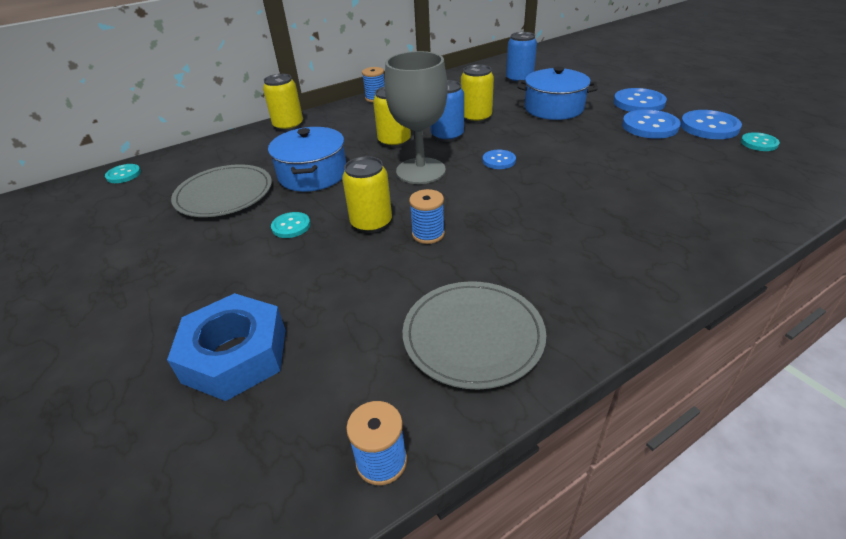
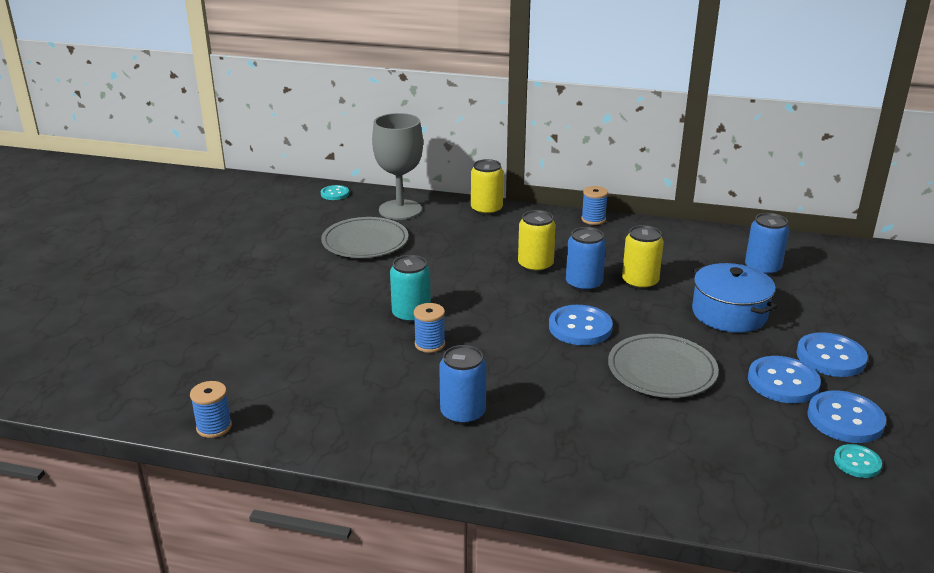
camera: 45 degrees right, 10 degrees down
(235, 355) = (233, 338): blue nut -> none
(291, 226) = (365, 287): turquoise button -> none
(313, 174) = (436, 259): blue pot -> none
(371, 223) = (411, 315): yellow can -> turquoise can
(420, 171) = (508, 300): grey goblet -> grey goblet (400, 210)
(473, 336) = (345, 413): grey plate -> grey plate (662, 370)
(499, 161) = (580, 327): blue button -> blue button, size x1.74
(551, 265) = (463, 413): none -> blue can

